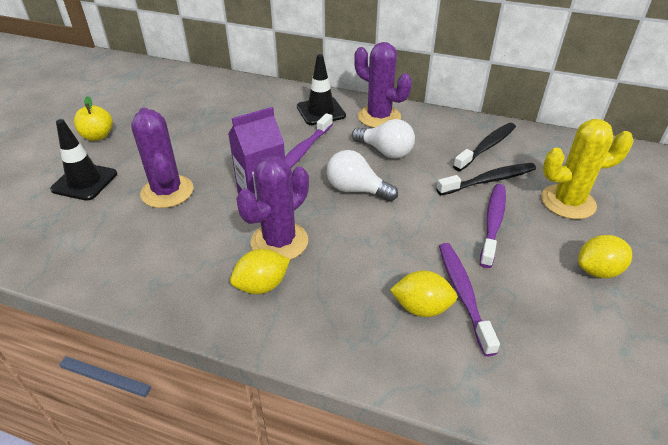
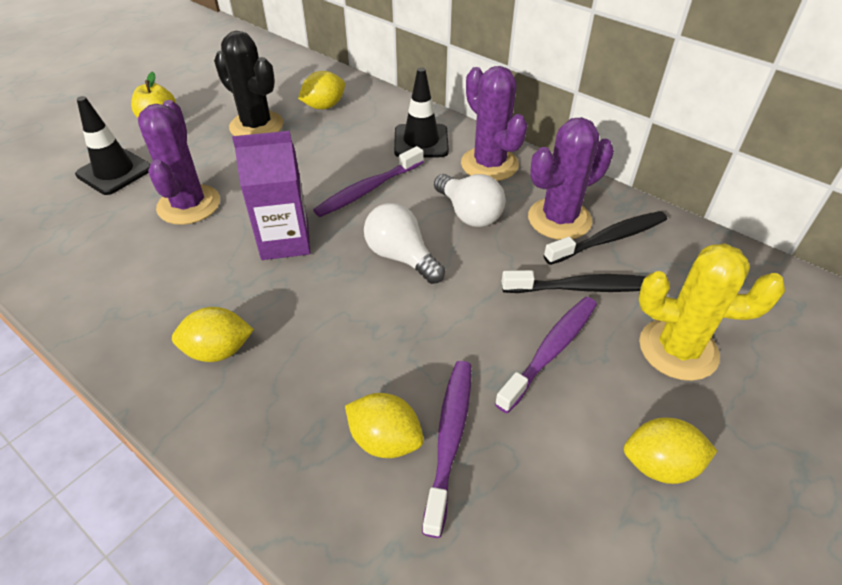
camera: 20 degrees right, 5 degrees up
(185, 125) = (256, 126): none -> black cactus
(231, 101) = (324, 106): none -> yellow lemon
(279, 242) = (271, 300): purple cactus -> purple cactus (559, 219)

